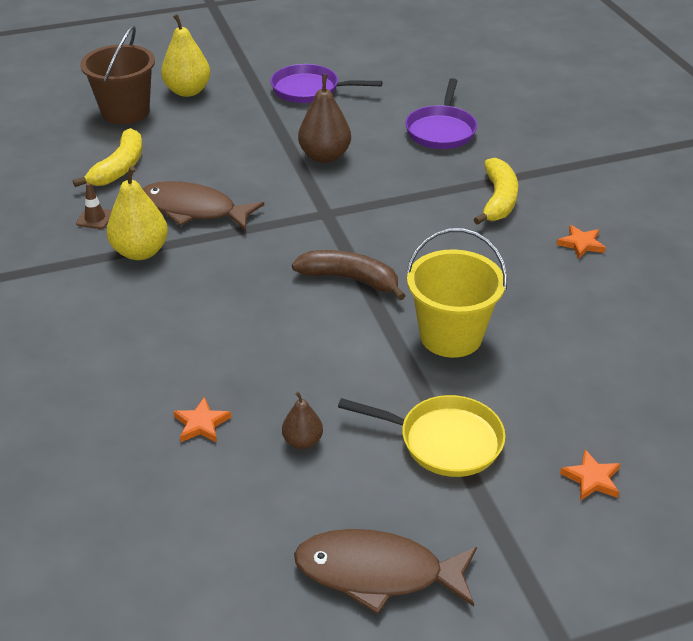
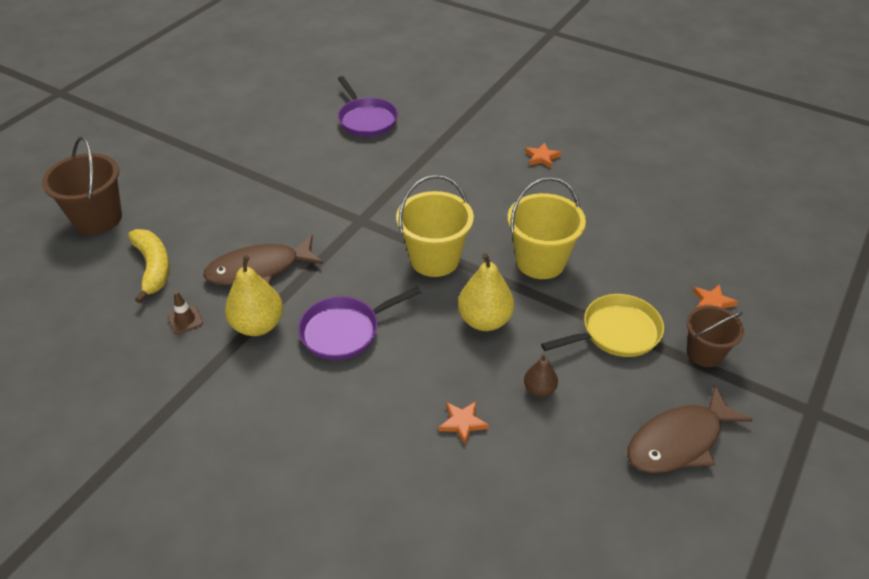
camera: 40 degrees left, 5 degrees up
(188, 91) = (132, 176): yellow pear -> yellow pear (484, 320)
(310, 90) = (234, 131): purple pan -> purple pan (345, 331)
(325, 156) = (308, 178): brown pear -> none
(350, 279) = (434, 259): brown banana -> yellow bucket
(498, 200) = (460, 152): yellow banana -> none
(515, 517) = (704, 353): none -> brown bucket

